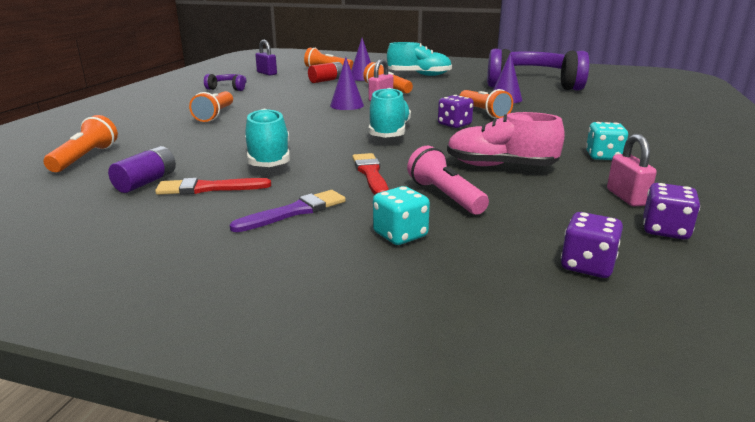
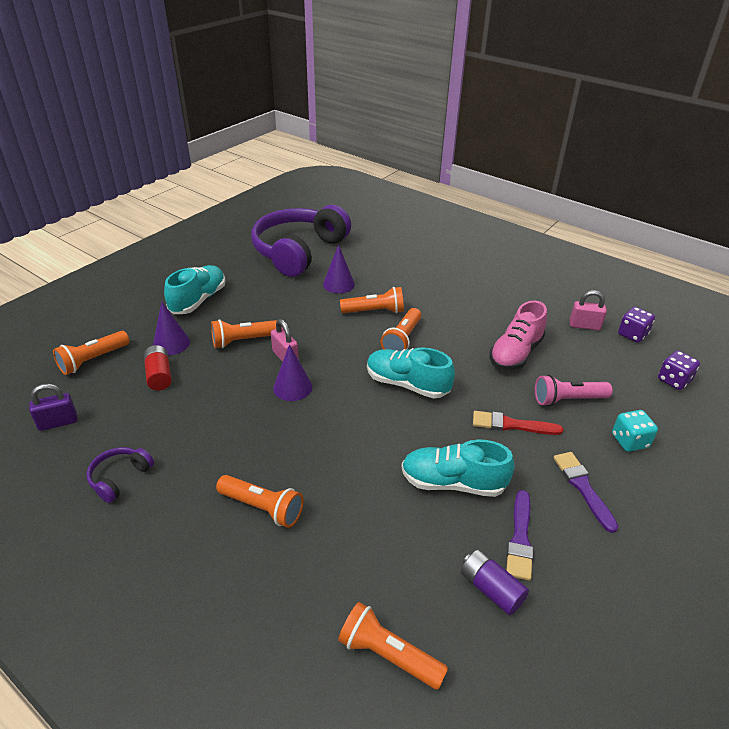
camera: 70 degrees left, 15 degrees up
(208, 188) = (520, 538): red brush -> purple brush
(454, 125) = (402, 339): purple dice -> orange flashlight
(603, 156) = (510, 302): turquoise dice -> none

